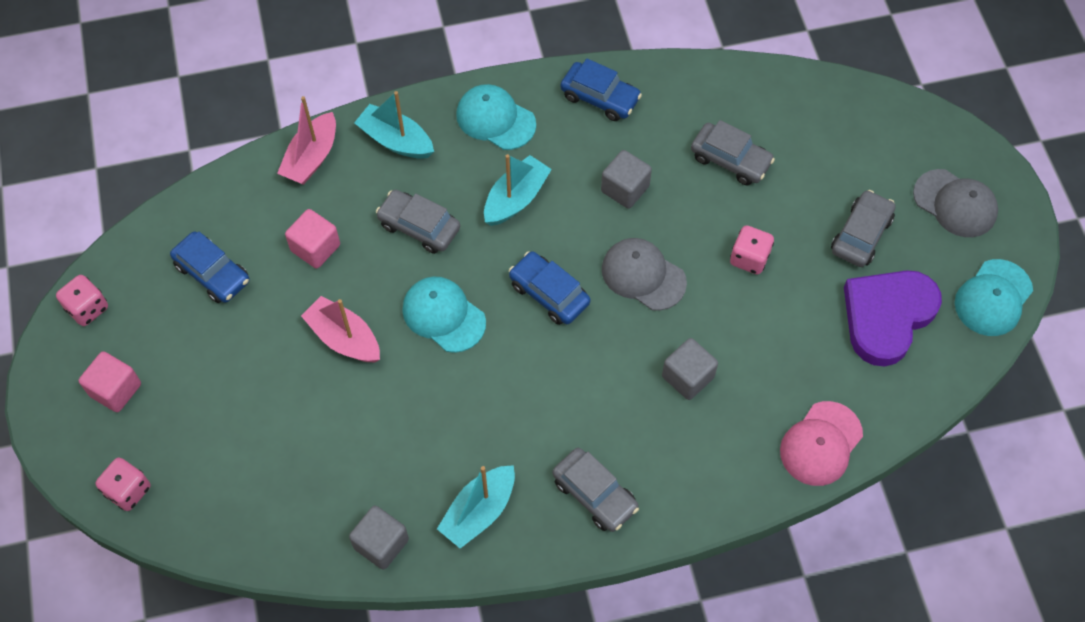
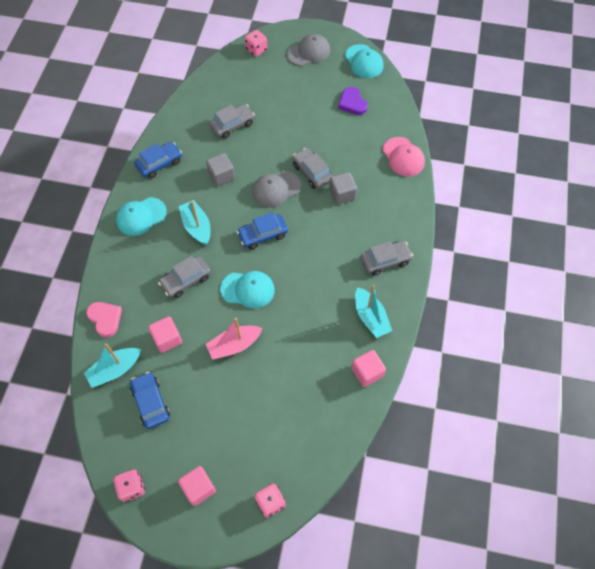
camera: 65 degrees left, 0 degrees up
(213, 273) = (150, 402): blue car -> blue car turned 90 degrees counterclockwise
(311, 158) = (105, 319): pink boat -> pink heart
(381, 544) = (367, 372): grey cube -> pink cube
(396, 140) = (122, 270): turquoise boat -> turquoise boat (115, 370)
(443, 315) = (248, 289): turquoise cap -> turquoise cap turned 150 degrees counterclockwise
(749, 258) = (292, 141): pink dice -> pink dice (256, 50)
(861, 235) = (304, 93): grey car -> grey car (312, 172)
(887, 317) = (352, 103): purple heart -> purple heart, size x0.59

